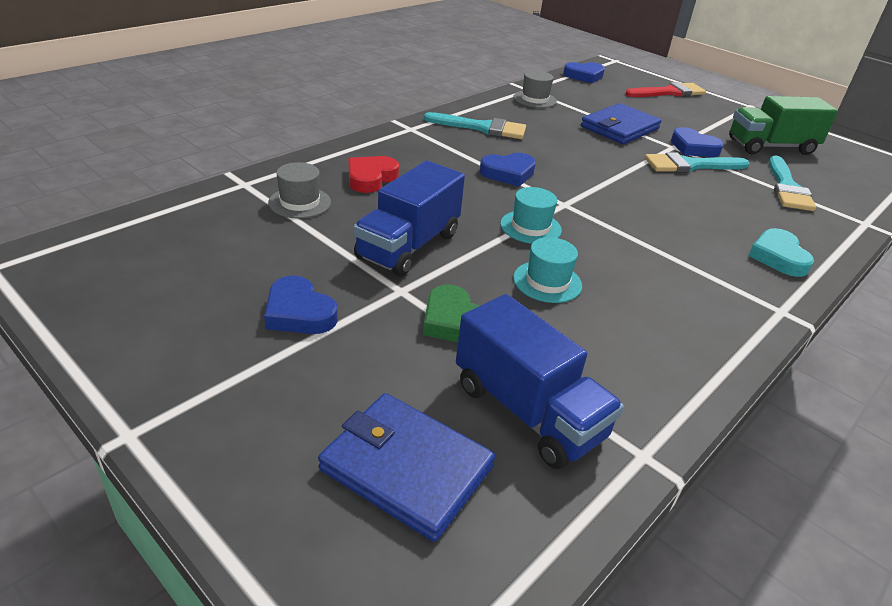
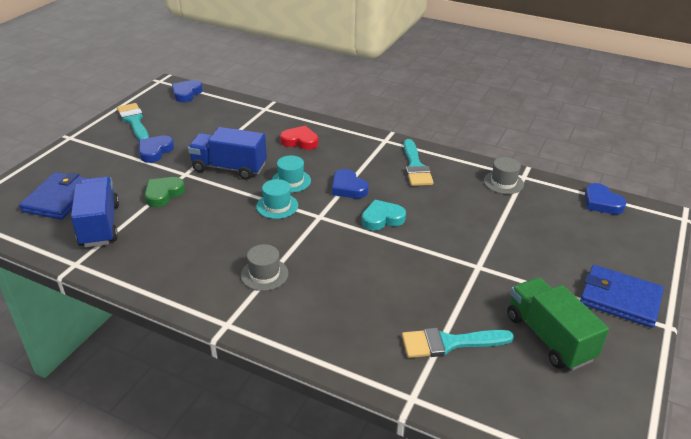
camera: 75 degrees right, 0 degrees up
(300, 202) = (255, 127): grey hat -> grey hat (264, 274)
(528, 411) = (100, 225): blue truck -> blue truck turned 135 degrees clockwise
(547, 282) = (215, 219): turquoise hat -> turquoise hat (291, 181)
(619, 128) = (489, 233): blue wallet -> blue wallet (620, 298)
(669, 92) = (628, 260): red brush -> none
(690, 165) = (444, 277): turquoise brush -> turquoise brush (134, 121)
(693, 148) = (488, 279): blue heart -> blue heart (186, 93)
(778, 257) = (305, 327): turquoise heart -> turquoise heart (382, 219)

